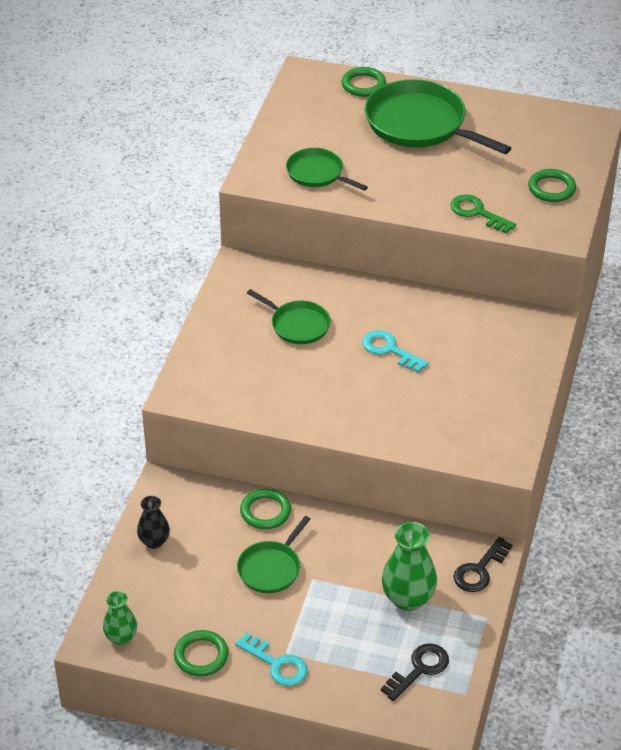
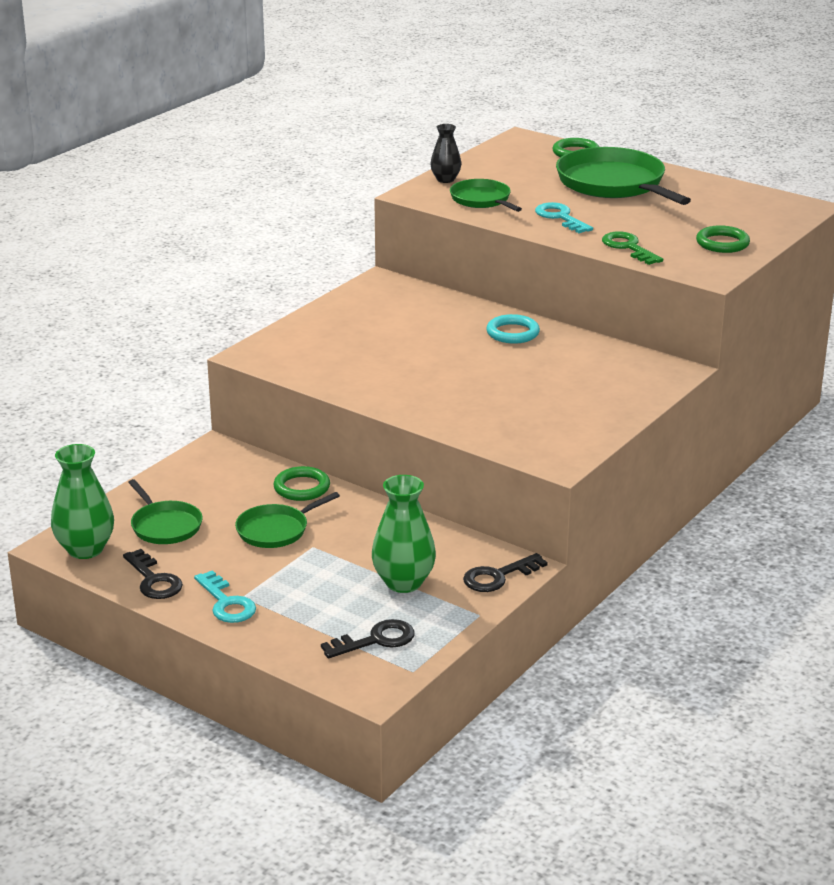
camera: 20 degrees right, 15 degrees down
(121, 637) = (85, 549): green vase -> green vase, size x1.65
(154, 541) = (173, 487): black vase -> black vase (445, 179)
(201, 656) = (154, 580): green ring -> black key
(297, 325) = (408, 329): green pan -> green pan (165, 526)
(389, 308) = (512, 333): none -> turquoise ring
(389, 350) = (490, 361): turquoise key -> turquoise key (560, 217)

